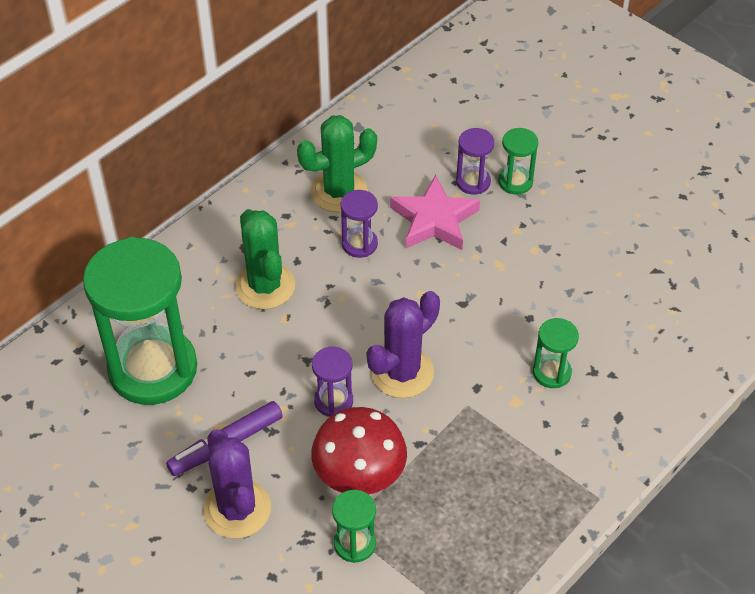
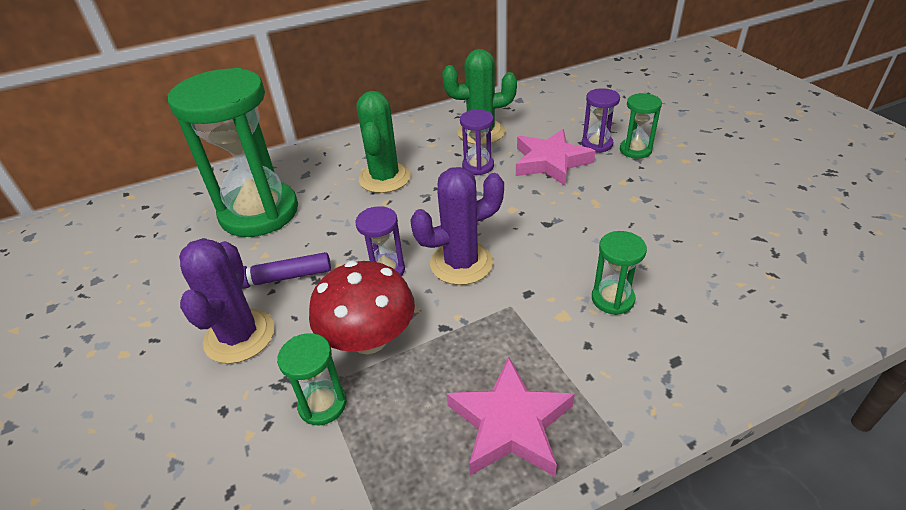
camera: 25 degrees right, 10 degrees down
(512, 509) = (510, 423): none -> pink star

